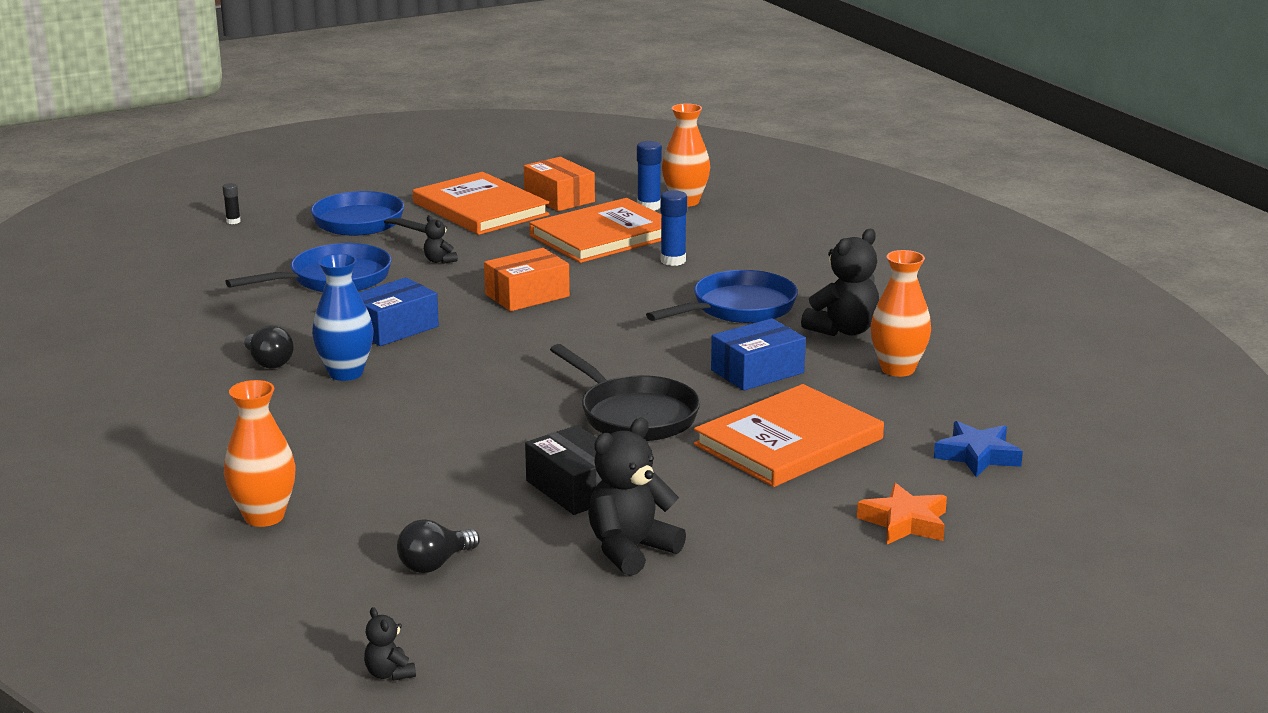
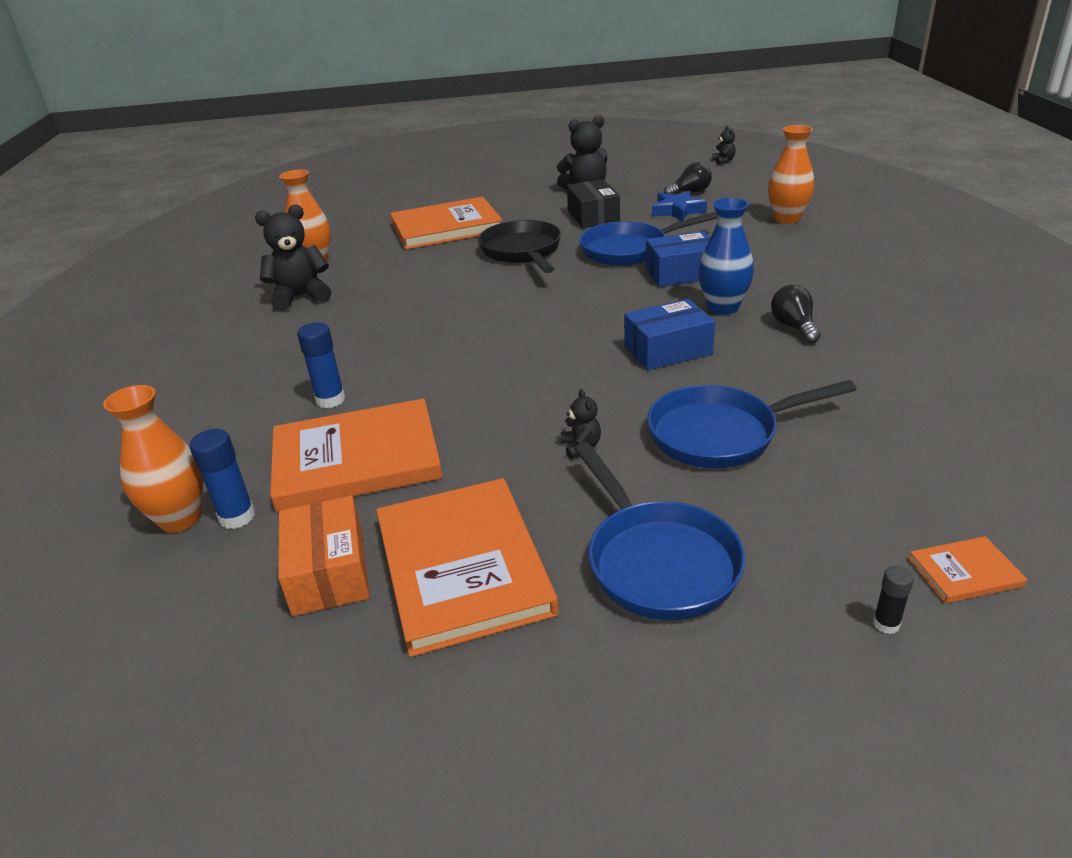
camera: 155 degrees left, 10 degrees up
(181, 242) = (965, 572): none -> orange book
(527, 295) = (517, 373): orange box -> none
(738, 308) = (347, 329): blue pan -> blue pan (629, 250)
(757, 371) = (407, 272): blue box -> blue box (681, 273)
(905, 522) = (440, 189): orange star -> none
(977, 455) = (357, 212): blue star -> blue star (677, 211)

